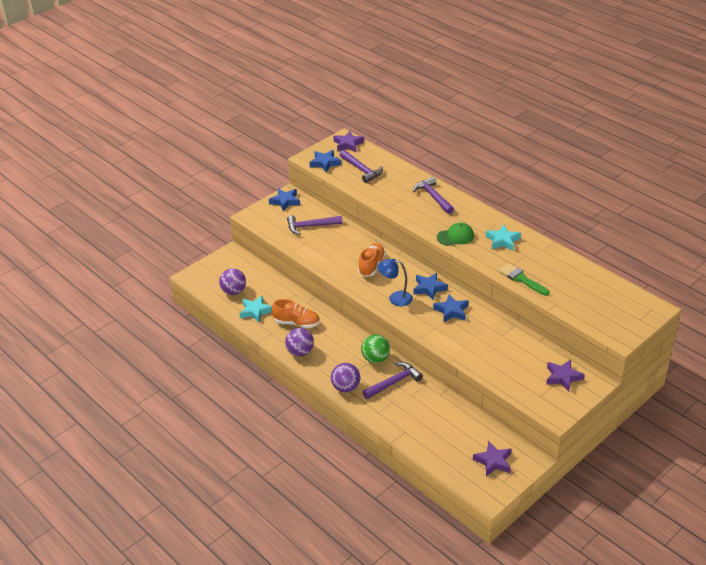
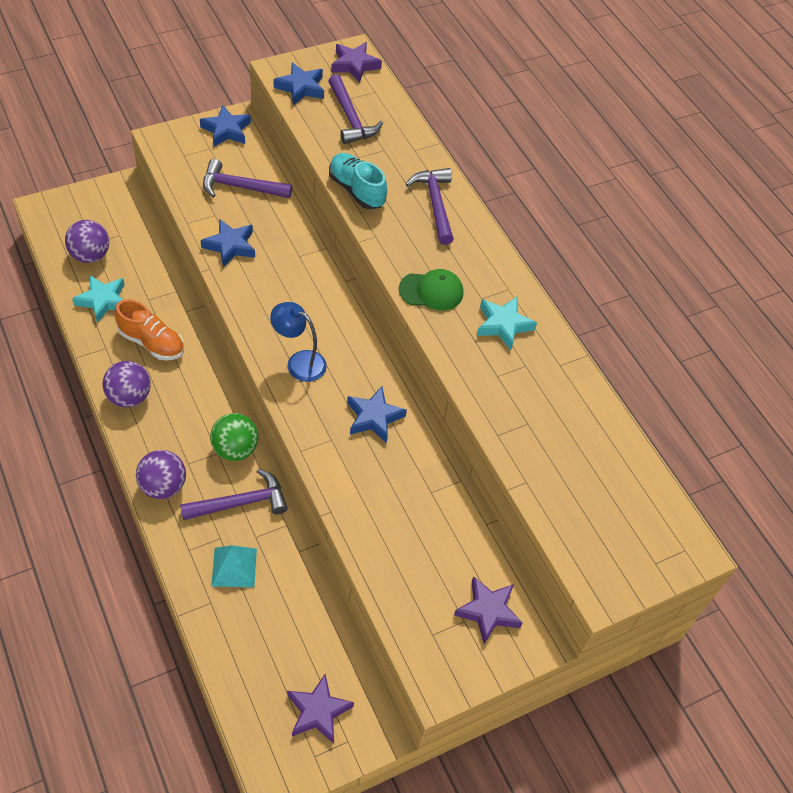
camera: 10 degrees right, 15 degrees up
(371, 266) = (294, 290): orange shoe -> none
(386, 202) = (356, 190): none -> turquoise shoe
(408, 412) = (234, 567): none -> turquoise pyramid
(429, 288) = (361, 362): blue star -> blue star (230, 246)
(521, 279) = (496, 411): green brush -> none

